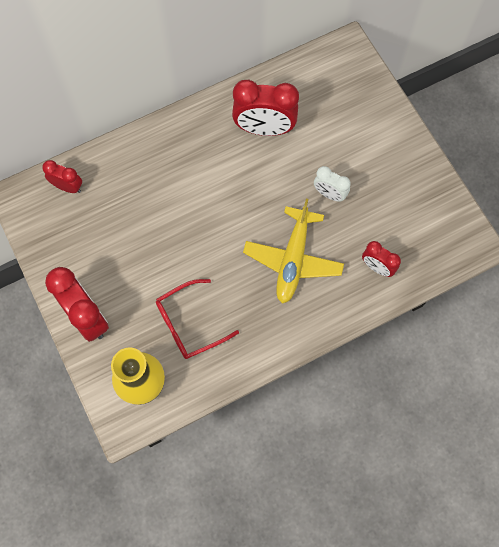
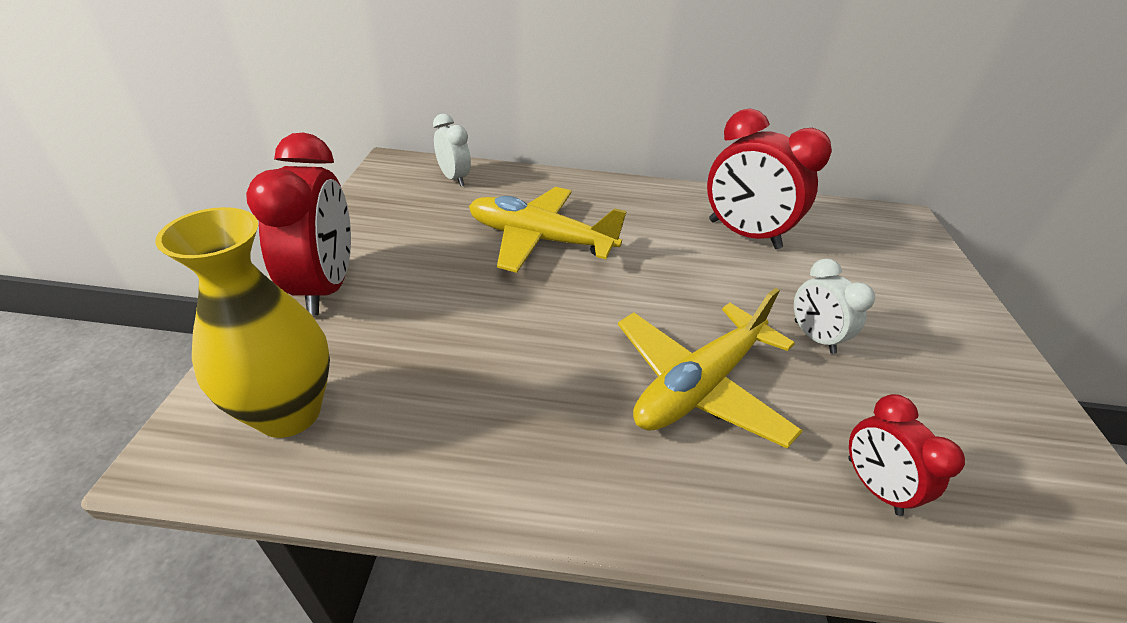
camera: 30 degrees right, 30 degrees down
(68, 187) = (454, 178): red clock -> white clock
(160, 210) = (540, 239): none -> yellow plane
(189, 324) = (452, 374): red glasses -> none

